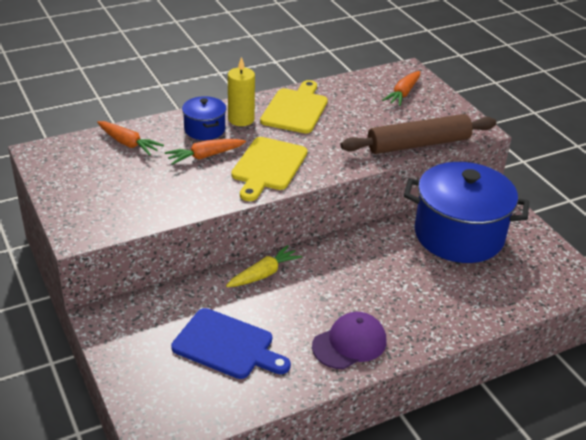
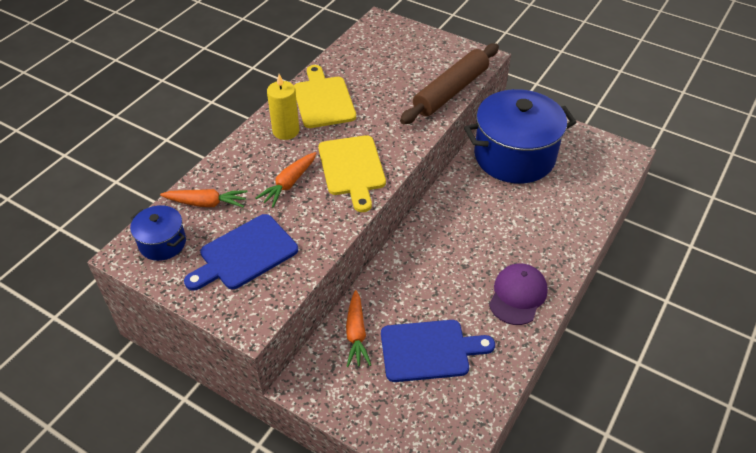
camera: 30 degrees left, 10 degrees up
(121, 188) = (245, 254): none -> blue cutting board
(204, 129) = (263, 156): blue pot -> blue pot (162, 243)
(264, 274) = (401, 268): yellow carrot -> none
(403, 94) = (396, 46): orange carrot -> orange carrot (356, 334)

